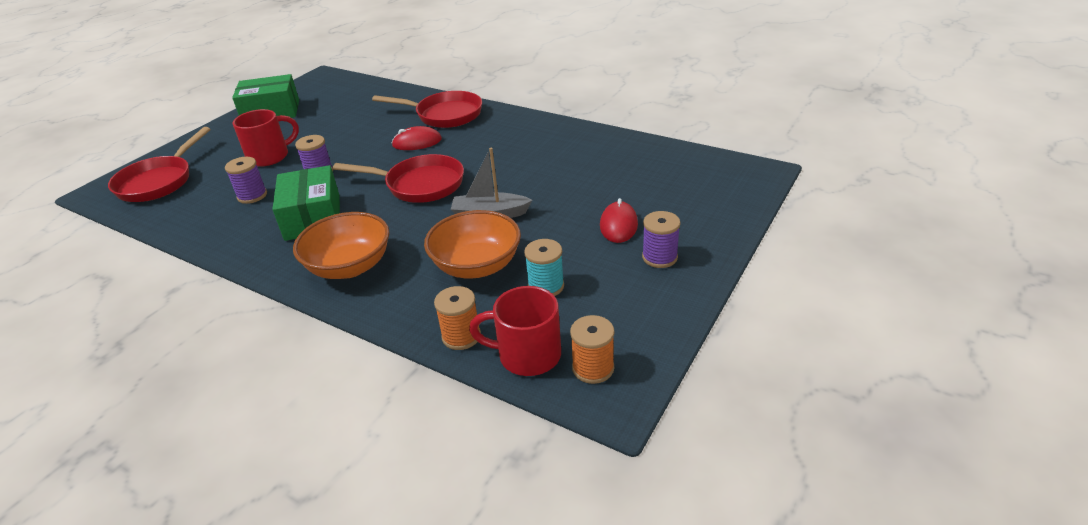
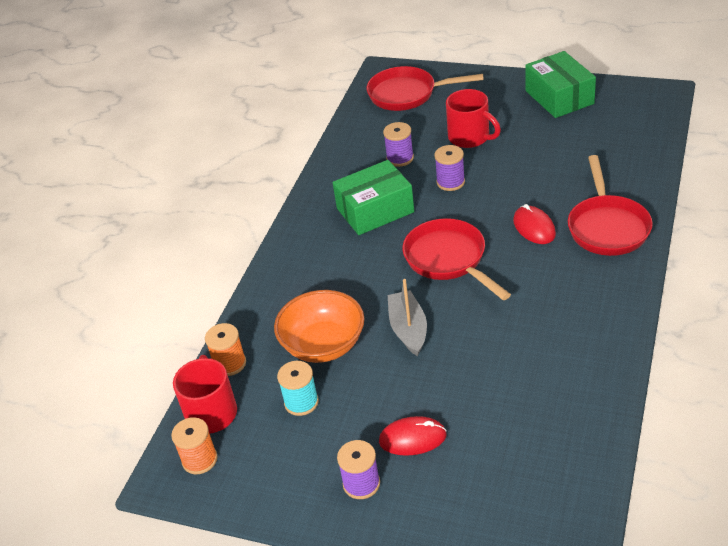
camera: 80 degrees right, 5 degrees up
(350, 266) = (308, 263): orange bowl -> none
(419, 185) = (449, 260): red pan -> red pan turned 150 degrees clockwise

